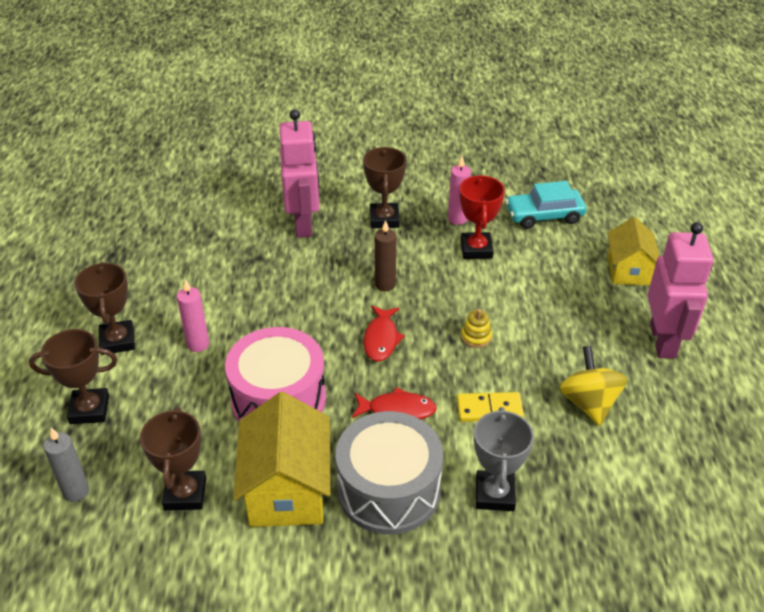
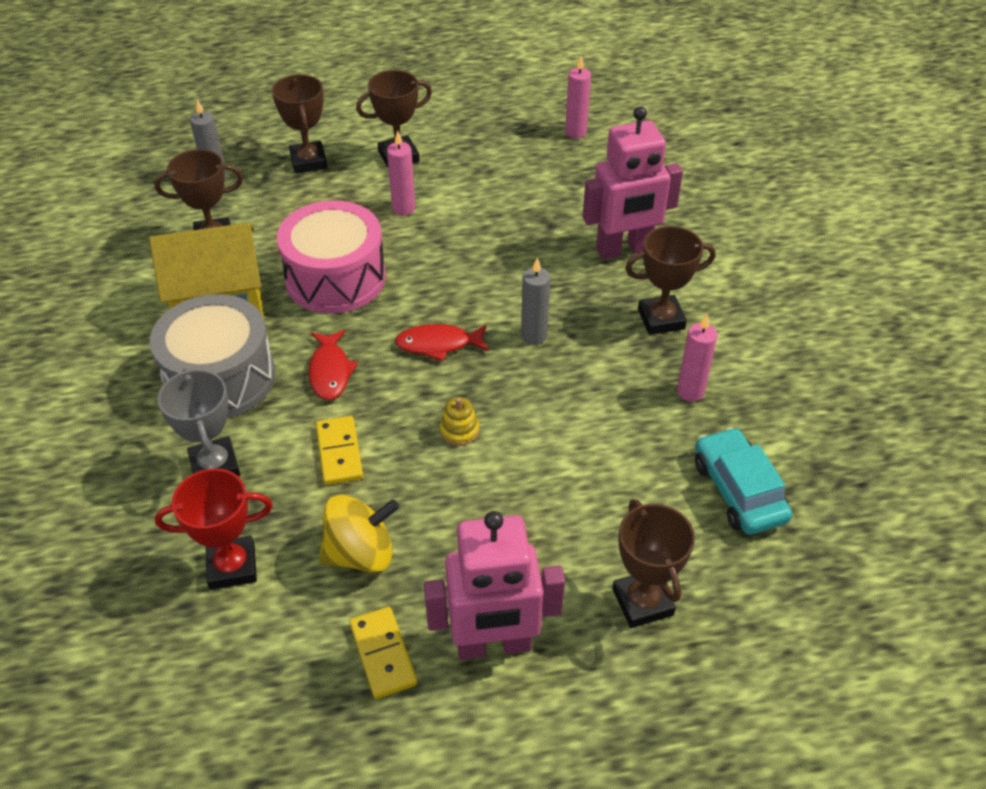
camera: 80 degrees right, 5 degrees up
(142, 225) = (575, 132): none -> pink candle
(385, 284) = (534, 336): brown candle -> grey candle
(476, 249) = (631, 417): red trophy -> red trophy (232, 566)
(494, 494) = (215, 466): grey trophy -> grey trophy turned 75 degrees clockwise
(628, 270) = (642, 602): yellow house -> brown trophy
(673, 397) = (383, 654): none -> yellow domino

